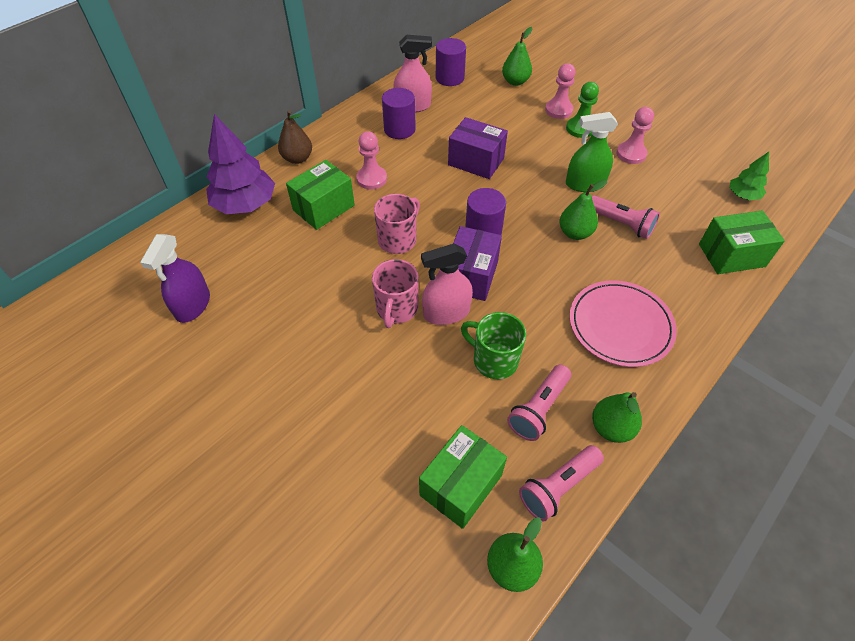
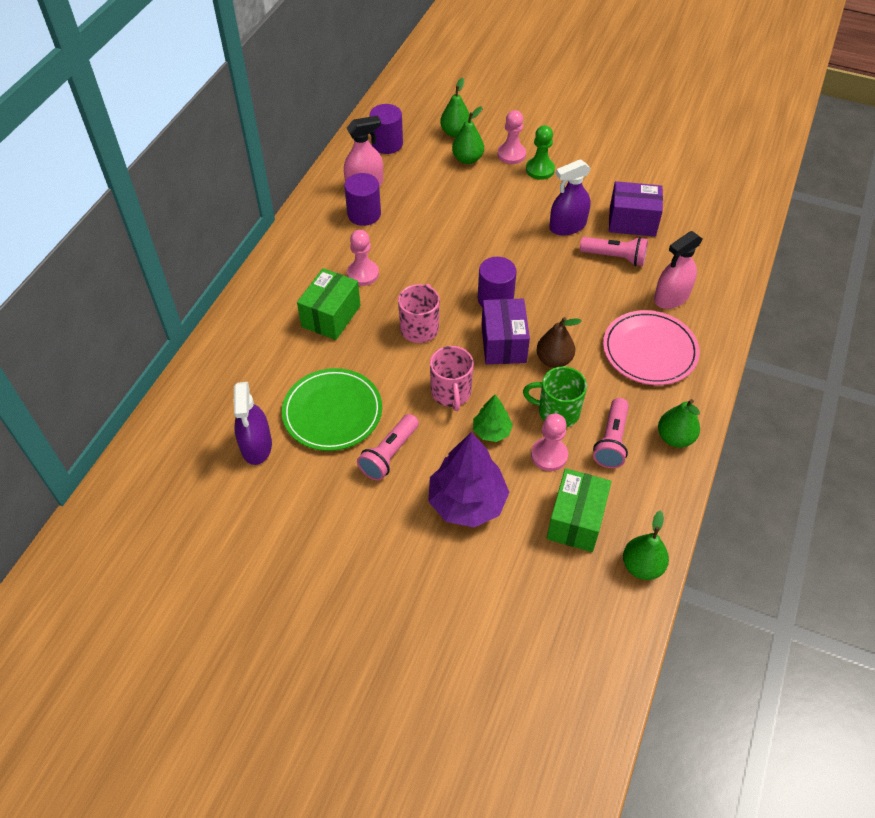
camera: 20 degrees left, 0 degrees up
(245, 205) = (250, 334): purple tree -> purple tree (467, 502)
(277, 294) = (332, 412): none -> green plate
(297, 158) = (276, 272): brown pear -> brown pear (554, 360)
(446, 313) = (497, 383): pink spray bottle -> pink spray bottle (671, 297)
(476, 161) = (456, 229): purple box -> purple box (632, 222)
(558, 487) = (652, 496): pink flashlight -> pink flashlight (389, 454)
(575, 233) = (578, 277): green pear -> green pear (467, 159)
(585, 184) = (567, 226): green spray bottle -> purple spray bottle
(631, 154) = (597, 185): pink pawn -> pink pawn (549, 455)
(731, 255) = (718, 261): green box -> none
(743, 195) = (709, 201): green tree -> green tree (491, 431)

